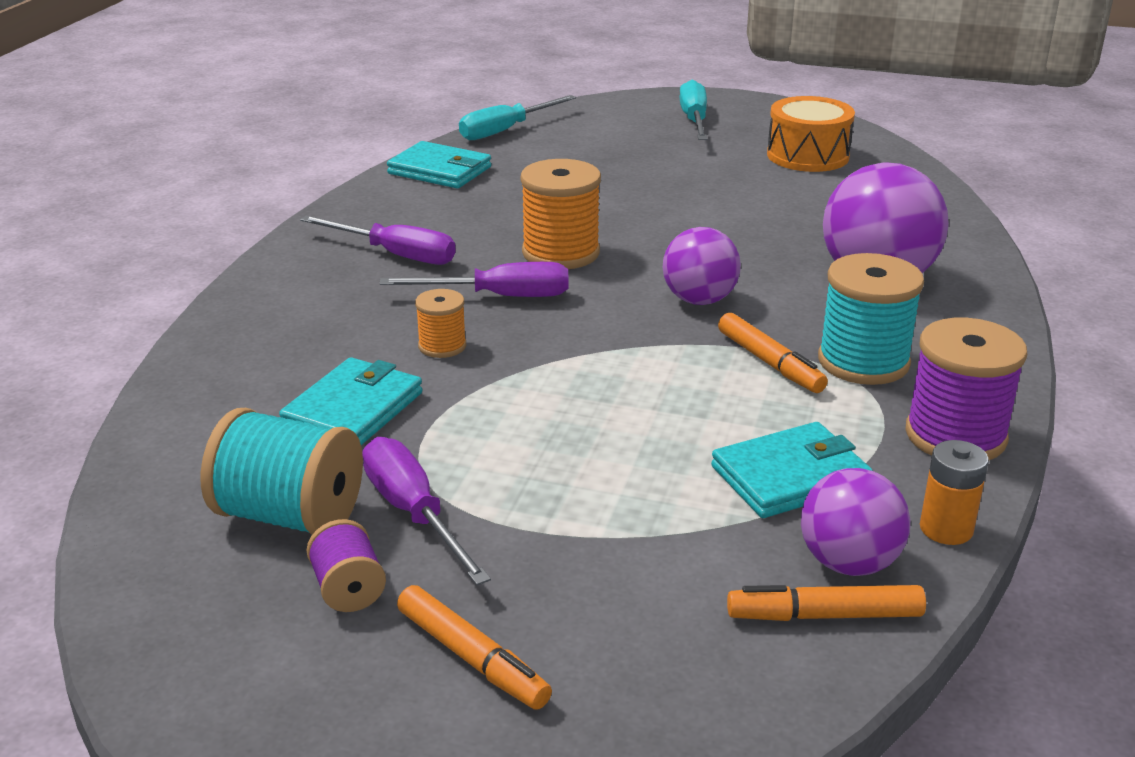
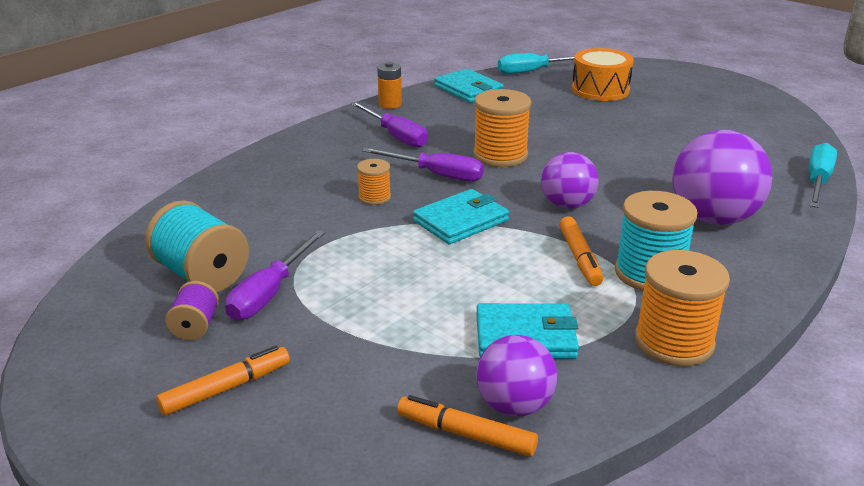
camera: 25 degrees right, 0 degrees up
(353, 409) = (290, 223): turquoise wallet -> turquoise wallet (461, 221)
(414, 513) = (270, 293): purple screwdriver -> purple screwdriver turned 150 degrees counterclockwise
(472, 658) = (226, 388): orange marker -> orange marker turned 105 degrees counterclockwise
(694, 120) = (672, 85): turquoise screwdriver -> turquoise screwdriver (817, 181)
(807, 156) = (736, 123): orange drum -> orange drum (600, 90)
(946, 529) = (607, 404): orange battery -> orange battery (390, 104)
(955, 436) = (674, 342): purple spool -> orange spool

